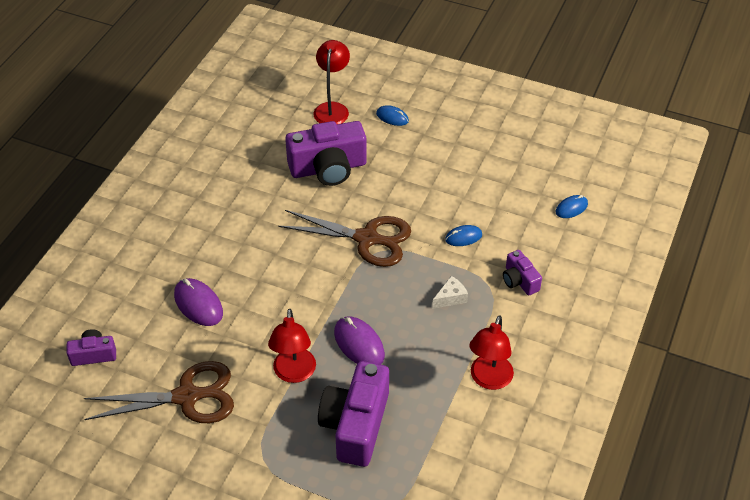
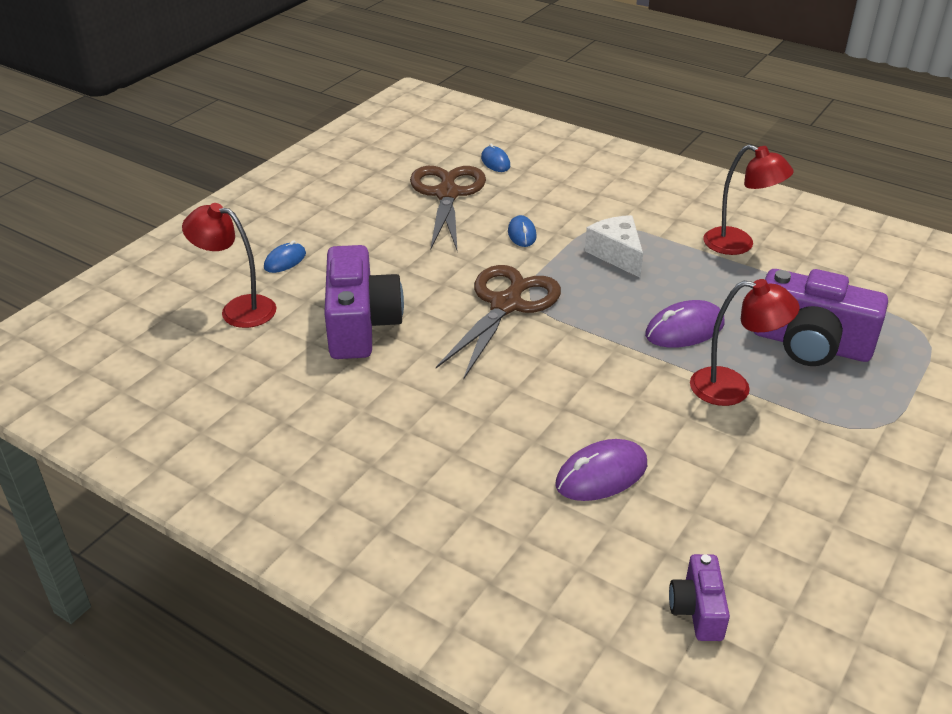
camera: 80 degrees left, 10 degrees down
(187, 396) = (778, 497): brown scissors -> brown scissors (447, 194)
(450, 298) = (616, 254): white cheese -> white cheese, size x1.56
(519, 281) = (597, 207): purple camera -> none

